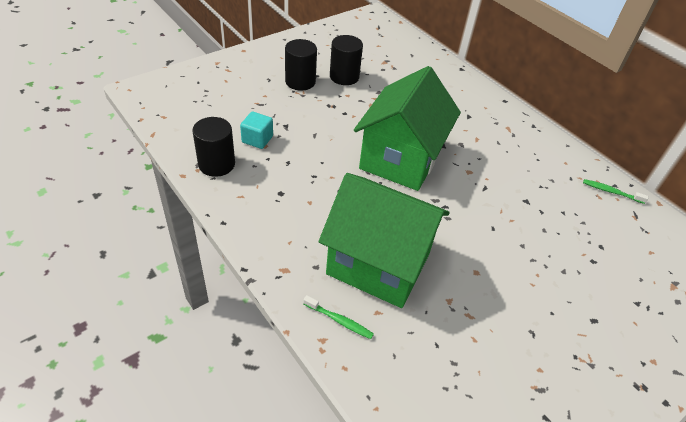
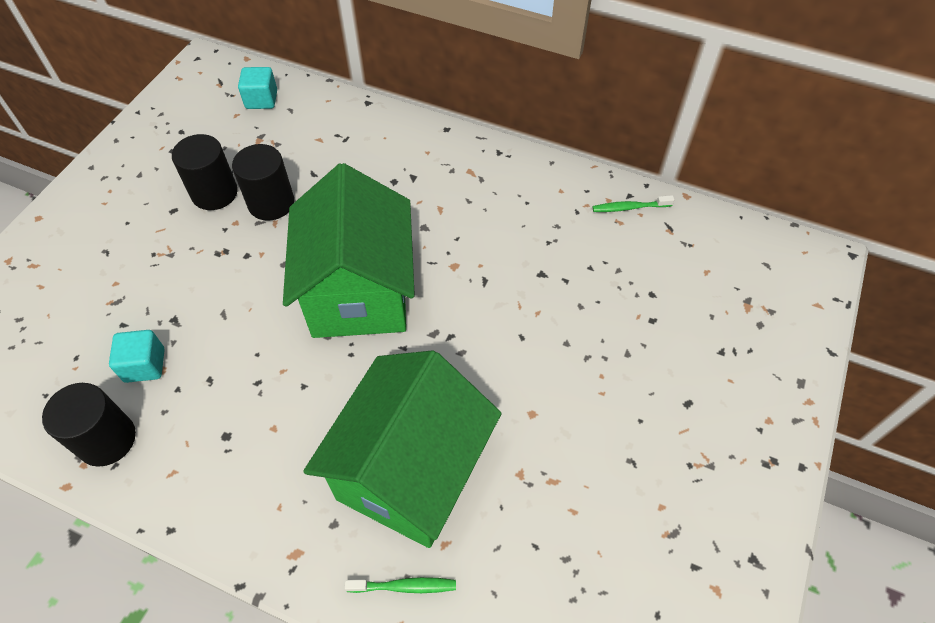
camera: 25 degrees left, 10 degrees up
(300, 81) = (155, 233): black cylinder -> black cylinder (271, 203)
(378, 264) = (410, 472): green house -> green house turned 60 degrees counterclockwise
(397, 44) = (261, 100): none -> turquoise cube

